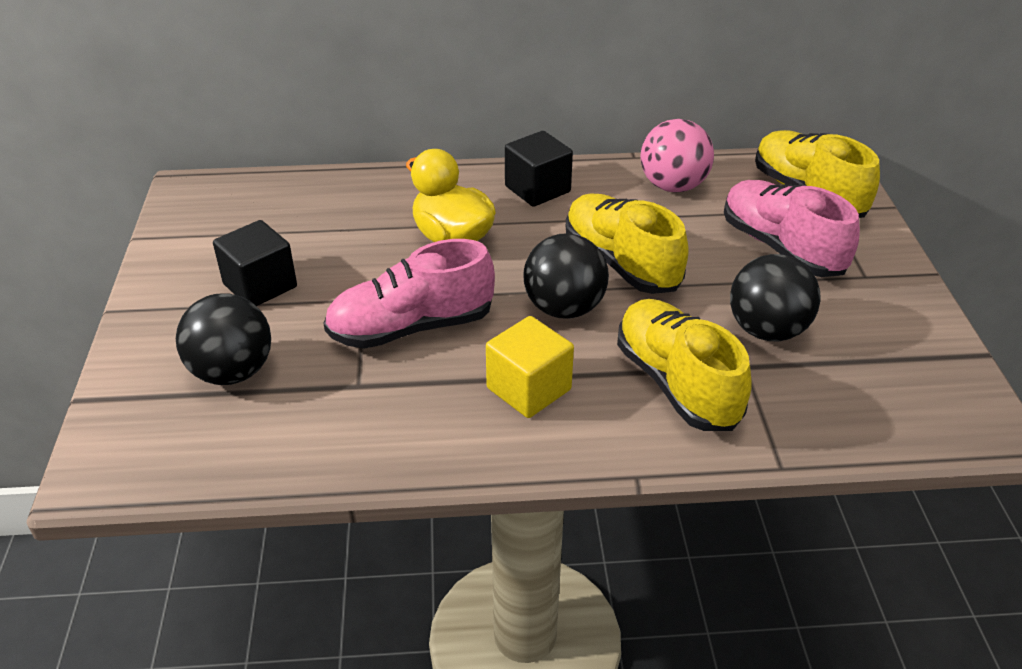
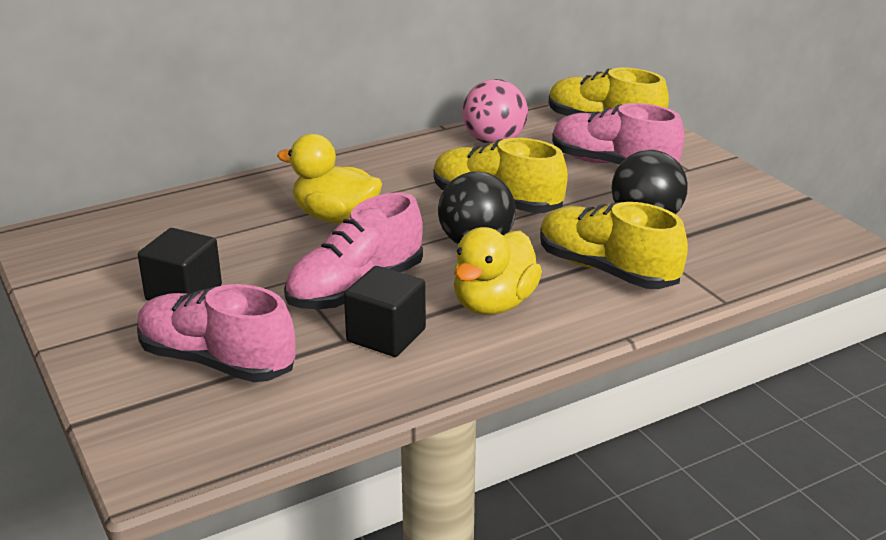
camera: 25 degrees left, 10 degrees down
(232, 372) = (217, 361): black ball -> pink shoe
(529, 389) = (494, 304): yellow cube -> yellow duck
(537, 189) = (381, 167): black cube -> black cube (386, 335)

